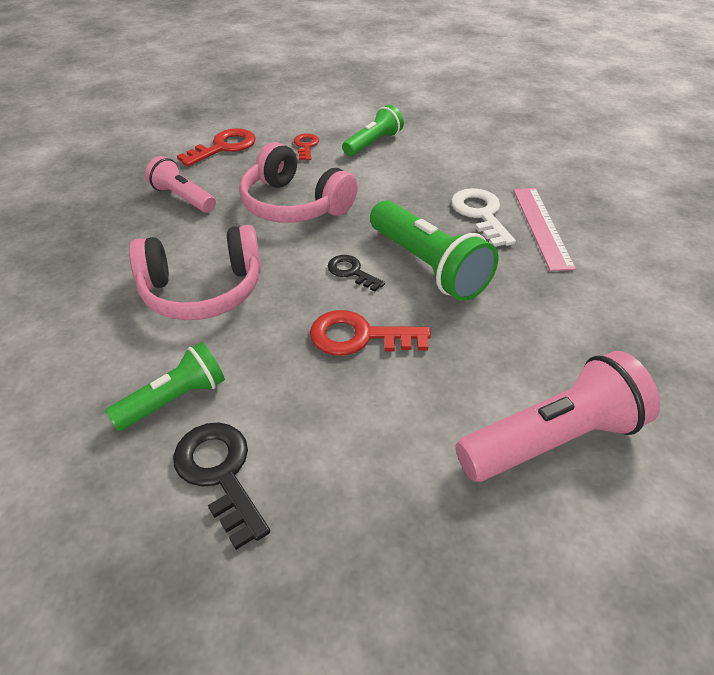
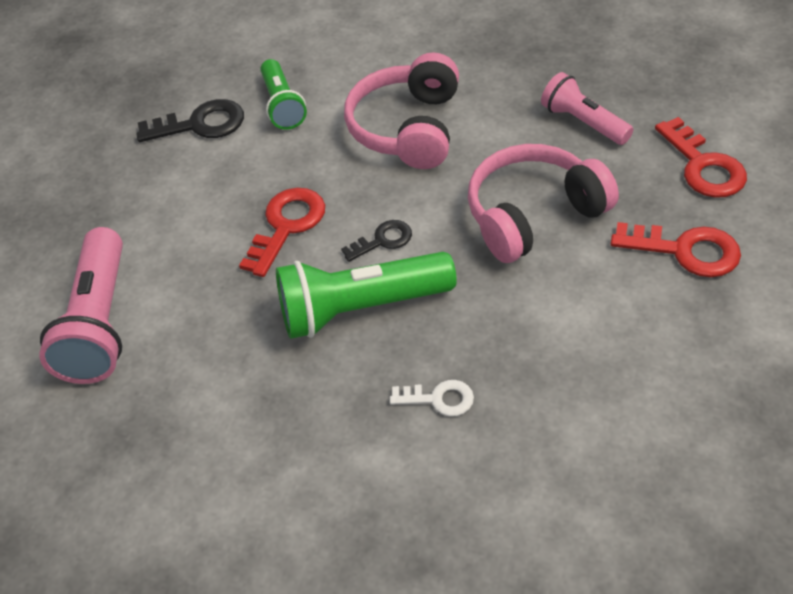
camera: 115 degrees right, 5 degrees up
(183, 198) = (583, 122): pink flashlight -> pink flashlight turned 105 degrees counterclockwise
(306, 146) = (686, 251): red key -> red key, size x1.64
(373, 143) = (674, 331): green flashlight -> none
(480, 214) = (439, 399): white key -> white key, size x0.61
(541, 227) = (382, 458): pink ruler -> none

